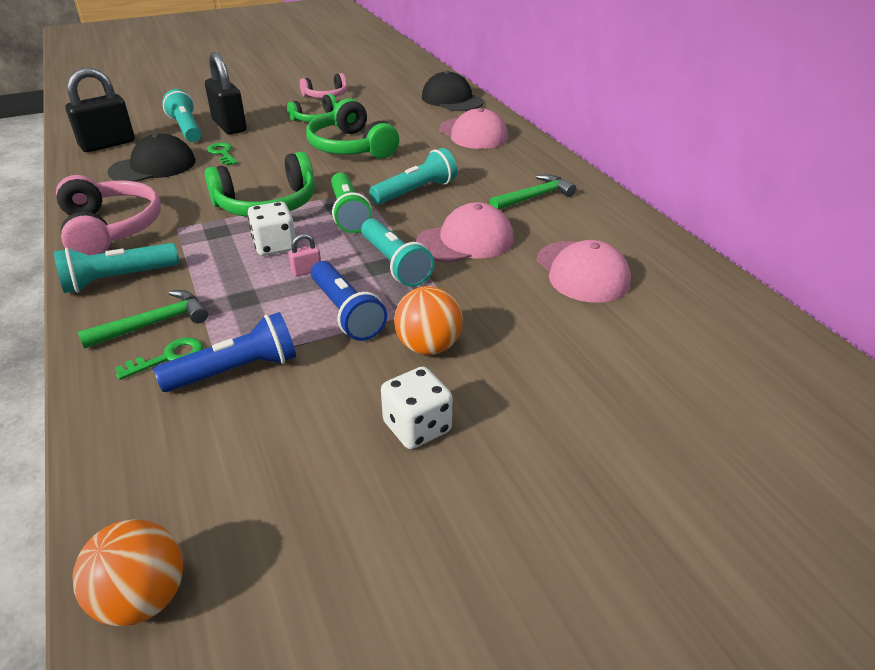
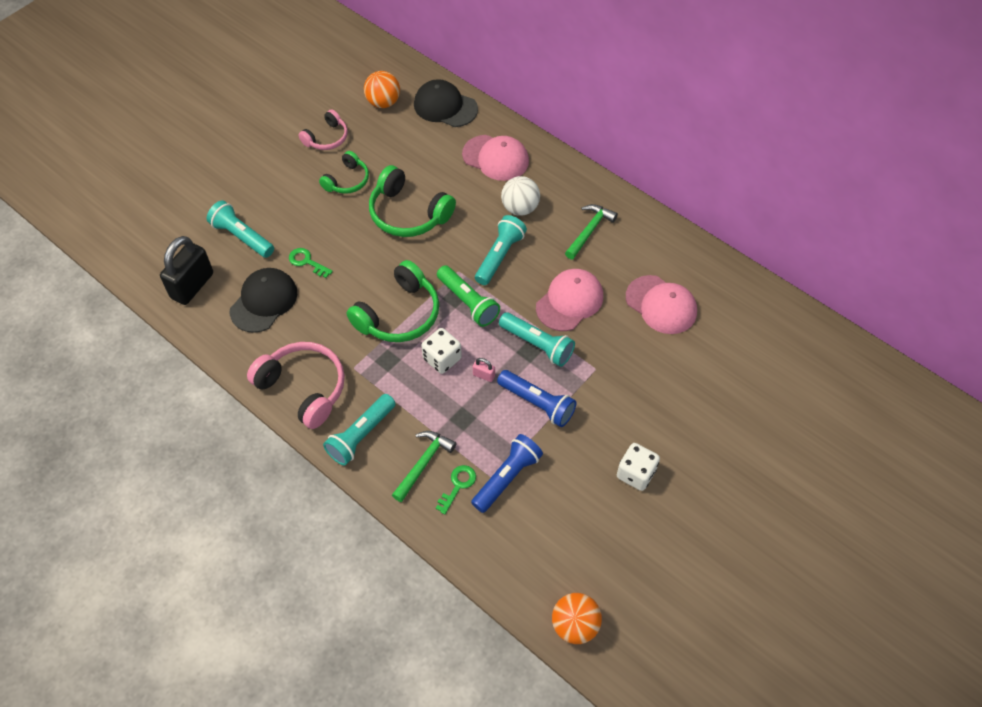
camera: 25 degrees left, 20 degrees up
(229, 126) = (277, 219): black padlock -> none
(306, 271) = (483, 375): pink padlock -> pink padlock turned 75 degrees clockwise
(428, 346) = (605, 411): orange ball -> orange ball (383, 102)
(469, 167) = (520, 208): none -> white ball

